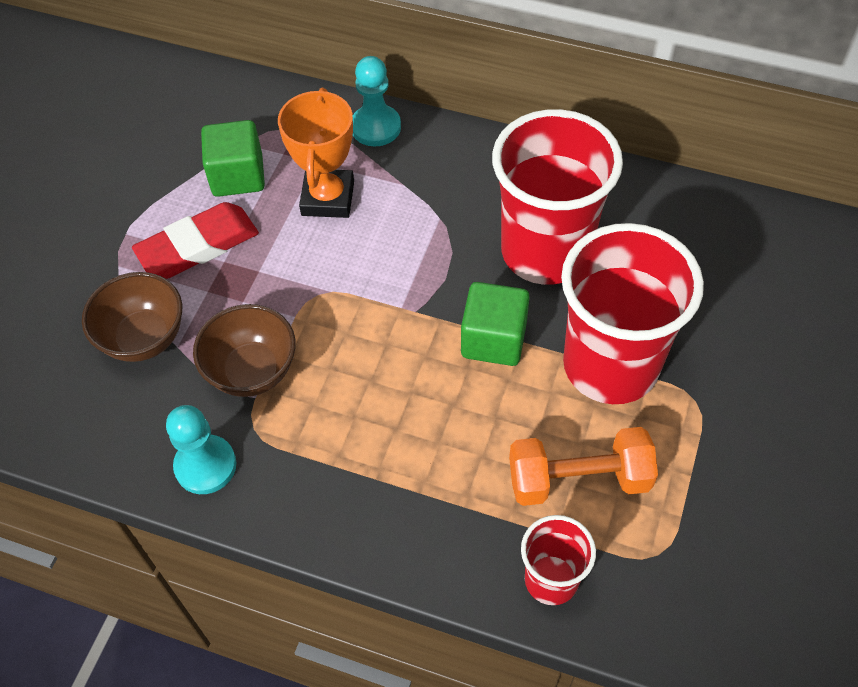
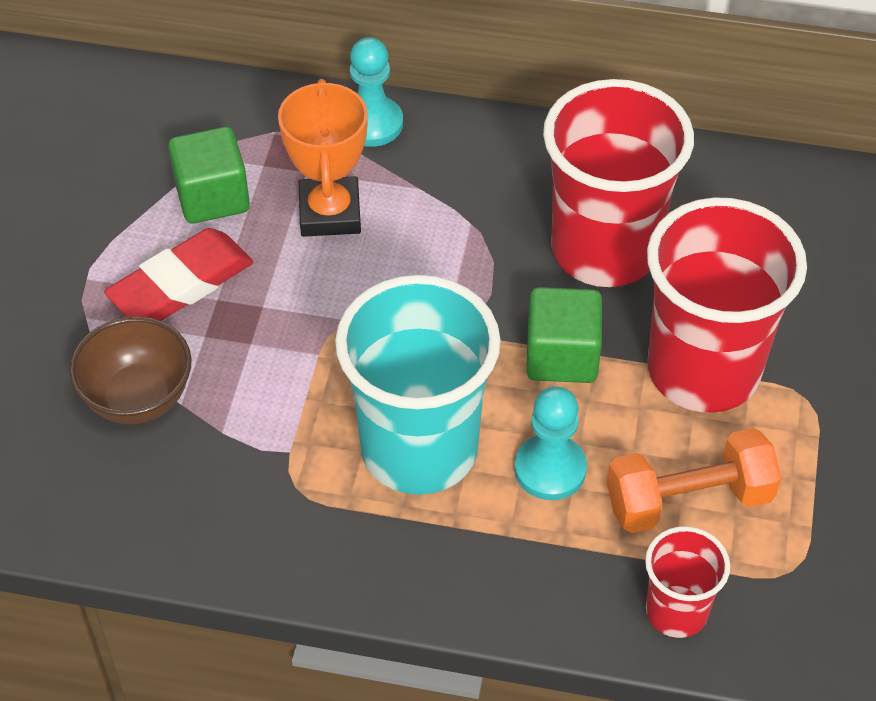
camera: 10 degrees left, 5 degrees down
(205, 466) = (246, 535): turquoise pawn -> turquoise pawn (550, 469)
(252, 371) = (279, 422): brown bowl -> none
(361, 407) = (419, 449): none -> turquoise cup

